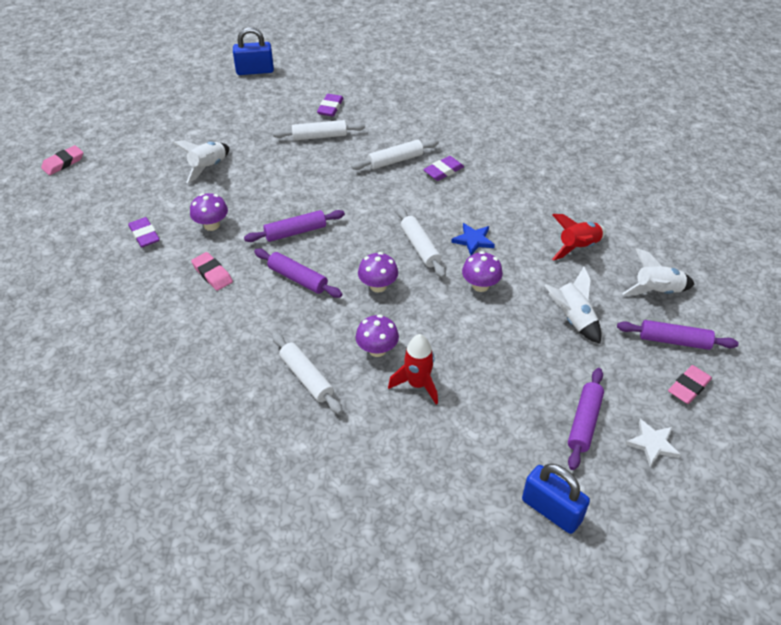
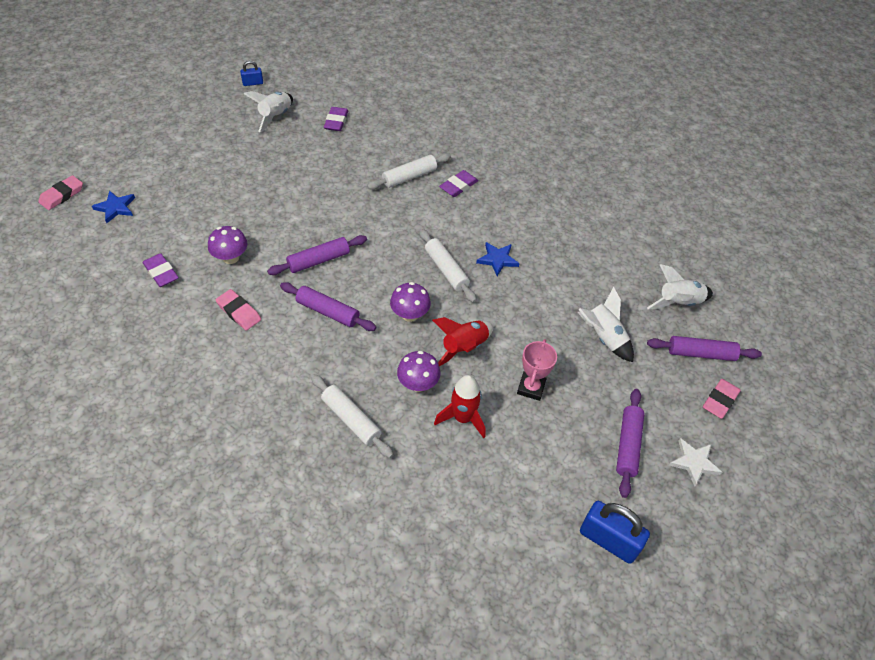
camera: 10 degrees left, 5 degrees up
(110, 176) = (115, 208): none -> blue star
(208, 167) = (218, 193): white rocket -> white rocket (275, 116)
(255, 71) = (253, 83): blue padlock -> blue padlock, size x0.53
(319, 136) = (329, 153): white rolling pin -> none
(480, 285) = (510, 307): purple mushroom -> none
(491, 361) = (531, 388): none -> pink trophy
(578, 247) = (599, 261): red rocket -> red rocket (464, 348)

